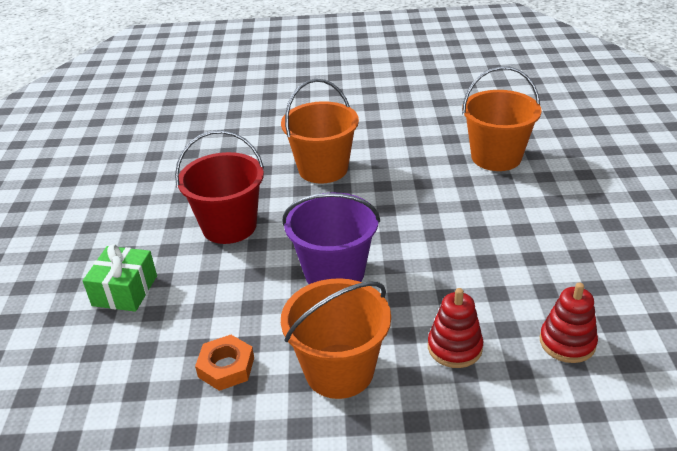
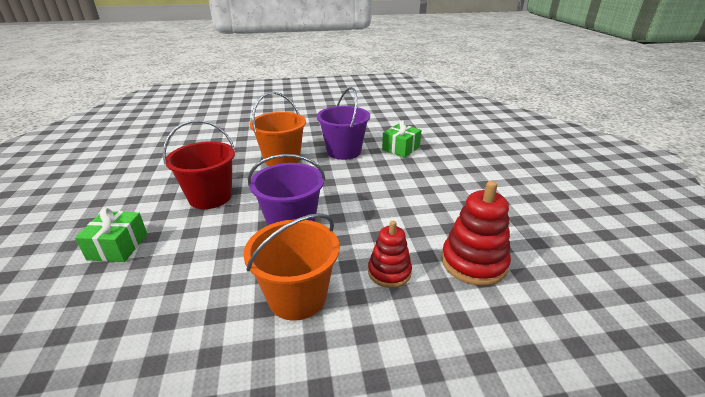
camera: 10 degrees left, 5 degrees down
(226, 367) = (199, 301): orange nut -> none
(411, 159) = (343, 151): none -> purple bucket
(496, 157) = (401, 148): orange bucket -> green gift
(567, 342) = (473, 263): red stacking toy -> red stacking toy, size x1.53

